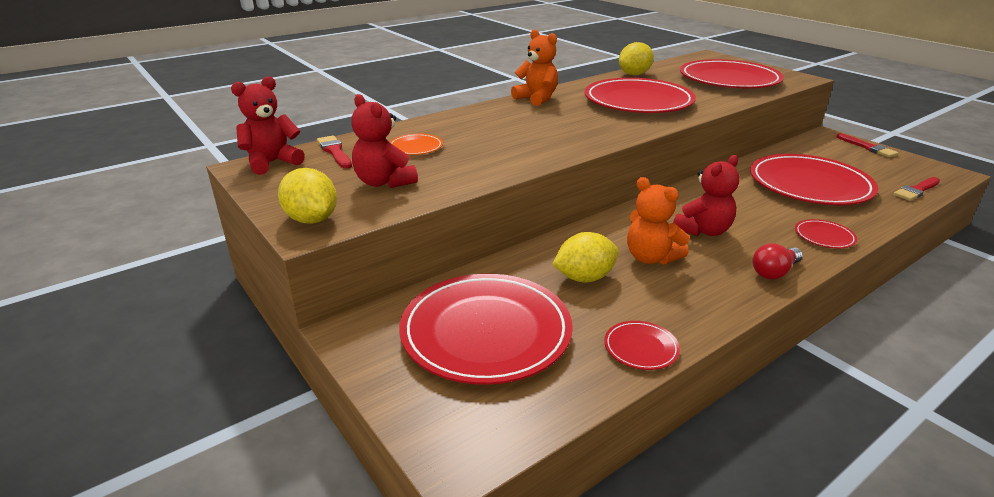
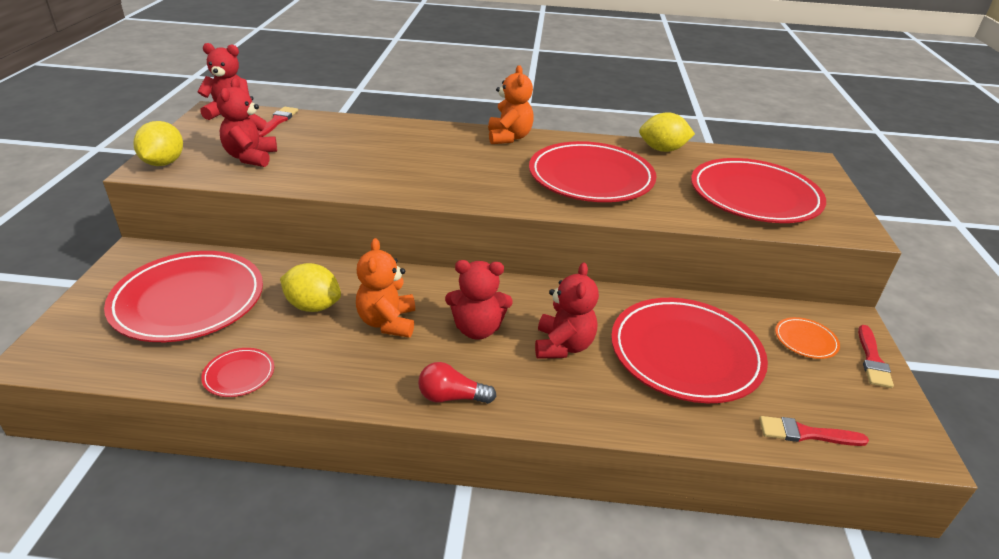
camera: 40 degrees right, 5 degrees up
(416, 147) = (327, 140): orange plate -> orange plate (805, 340)
(759, 213) = (563, 346): none -> red teddy bear
(824, 236) = (572, 403): red plate -> none

